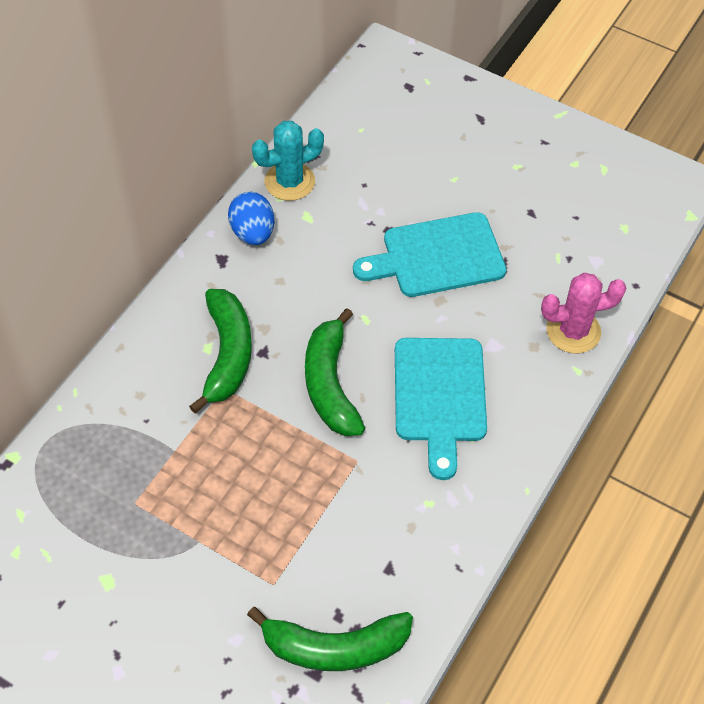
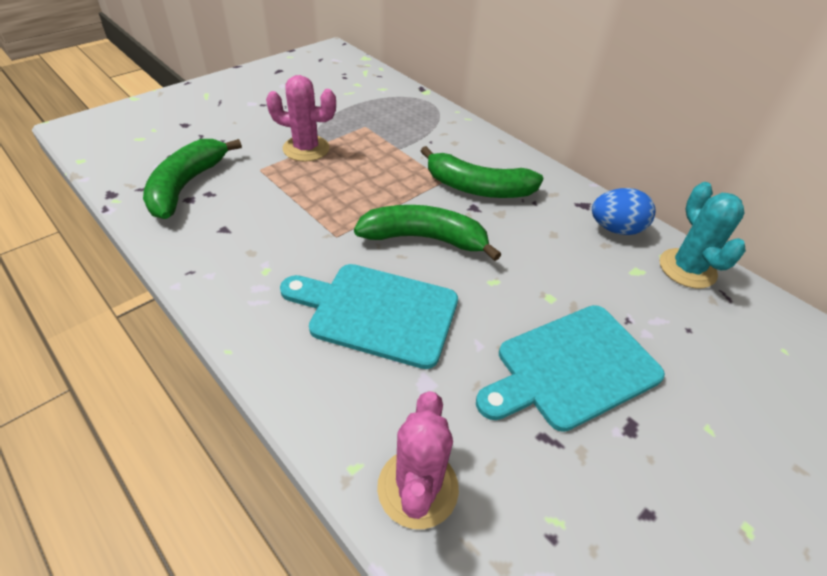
camera: 105 degrees right, 10 degrees down
(211, 551) = (306, 149): none -> pink cactus
(437, 256) = (571, 367): turquoise cutting board -> turquoise cutting board turned 120 degrees counterclockwise

